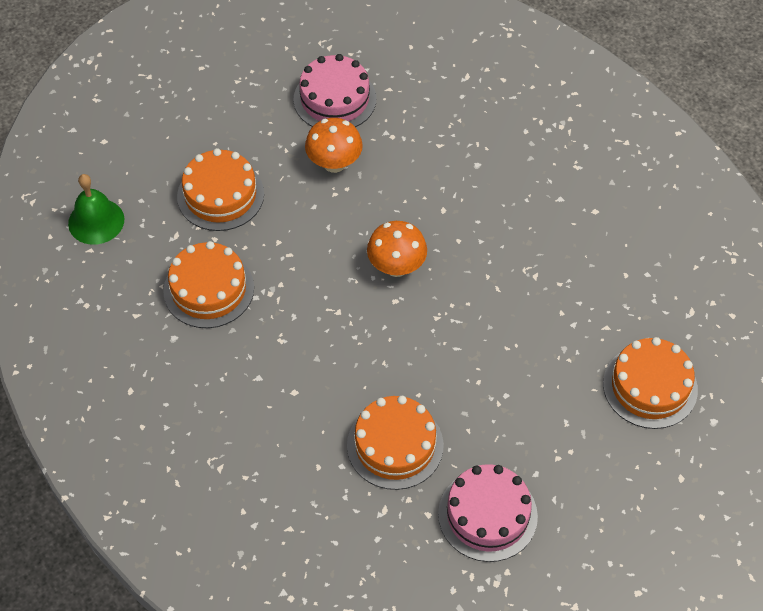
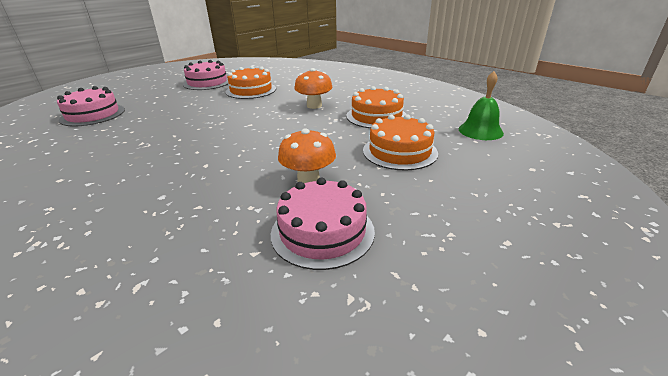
camera: 170 degrees right, 25 degrees down
(396, 266) = (248, 136): orange mushroom -> orange mushroom (314, 106)
(650, 386) = (92, 114): orange cake -> pink cake

